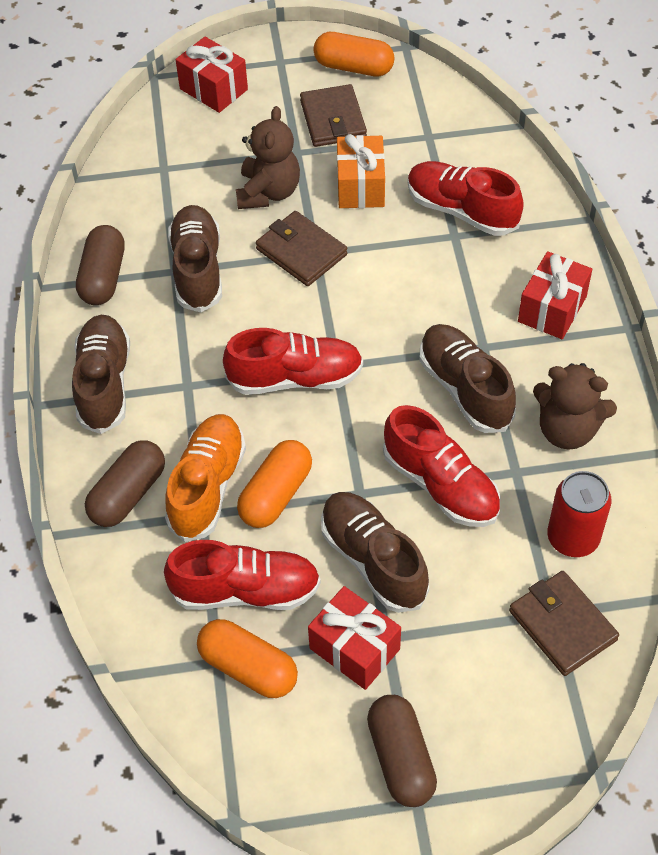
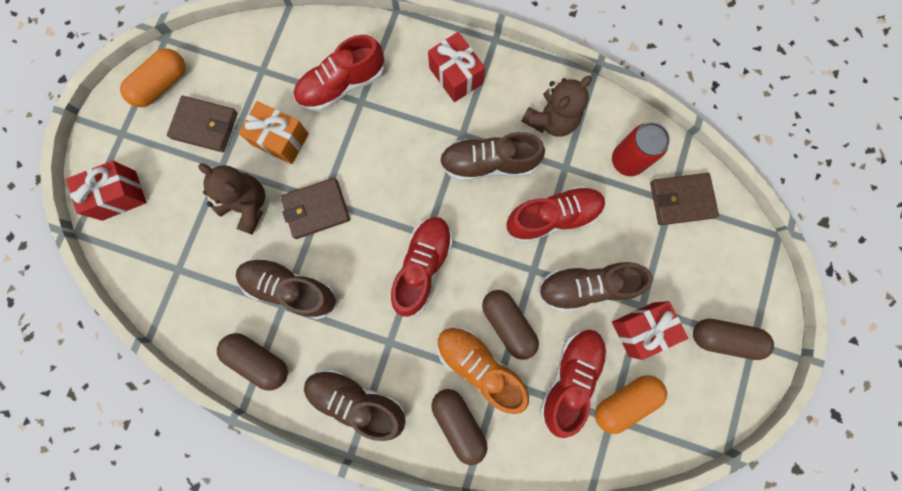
camera: 65 degrees left, 25 degrees up
(276, 494) = (508, 324): orange capsule -> brown capsule

